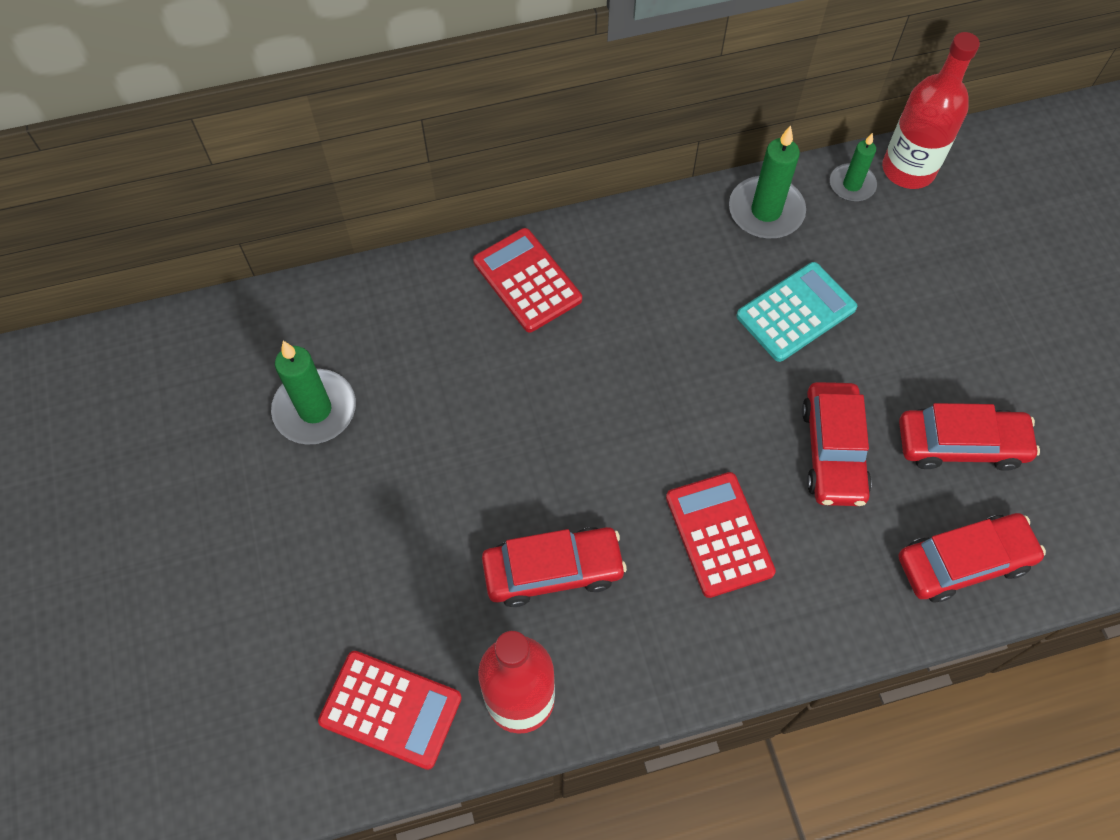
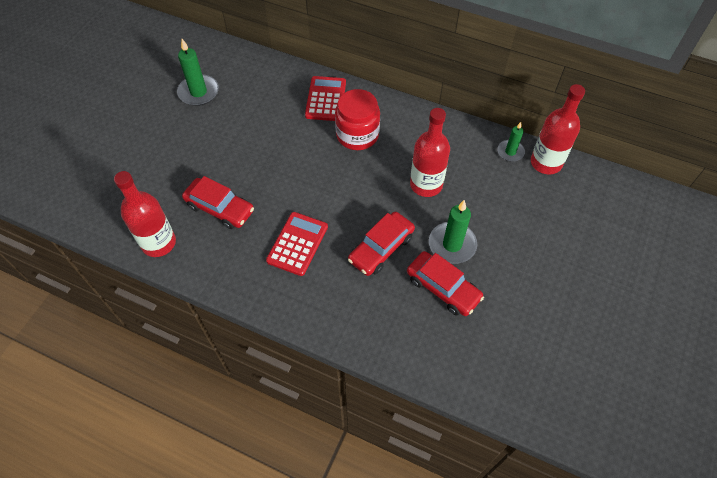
camera: 40 degrees right, 5 degrees down
(390, 710) = (113, 211): red calculator -> none
(630, 305) = (357, 135): none -> red jar
(766, 211) = (457, 137): green candle -> green candle (452, 244)
(796, 312) = (426, 184): turquoise calculator -> red bottle
(964, 562) = (390, 334): red car -> none

